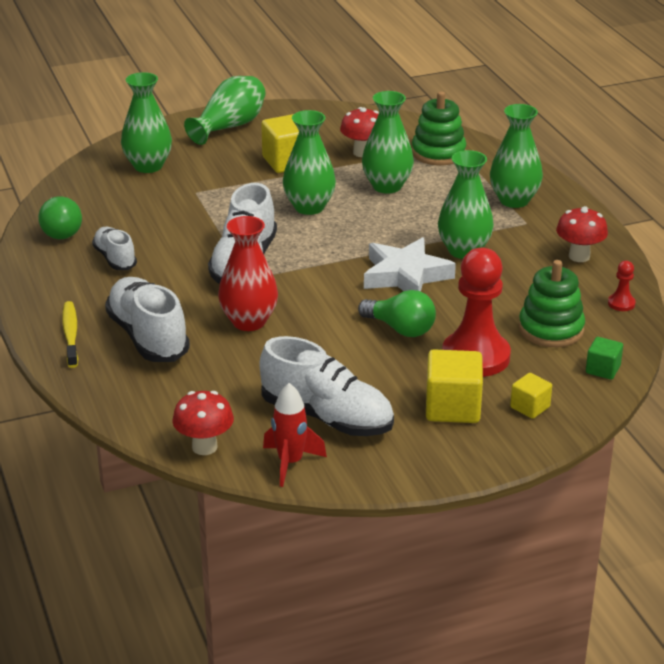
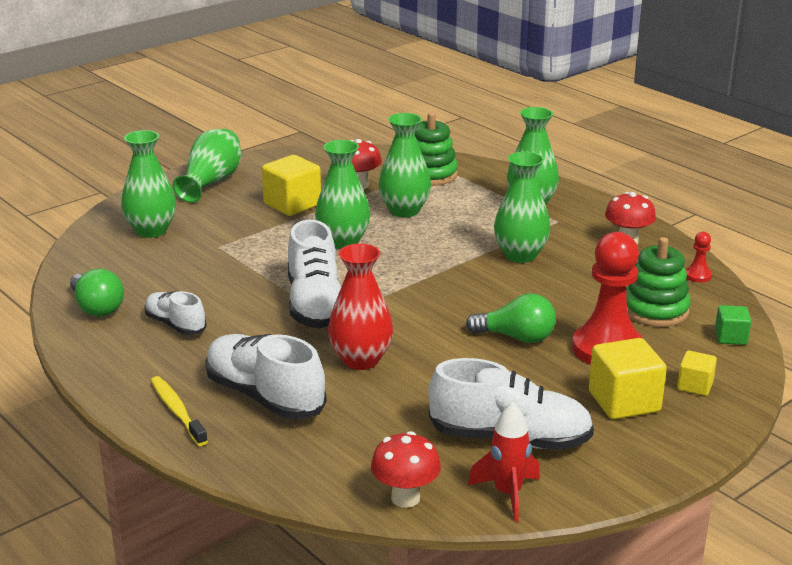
camera: 20 degrees left, 5 degrees down
(405, 275) = (483, 287): white star -> none

